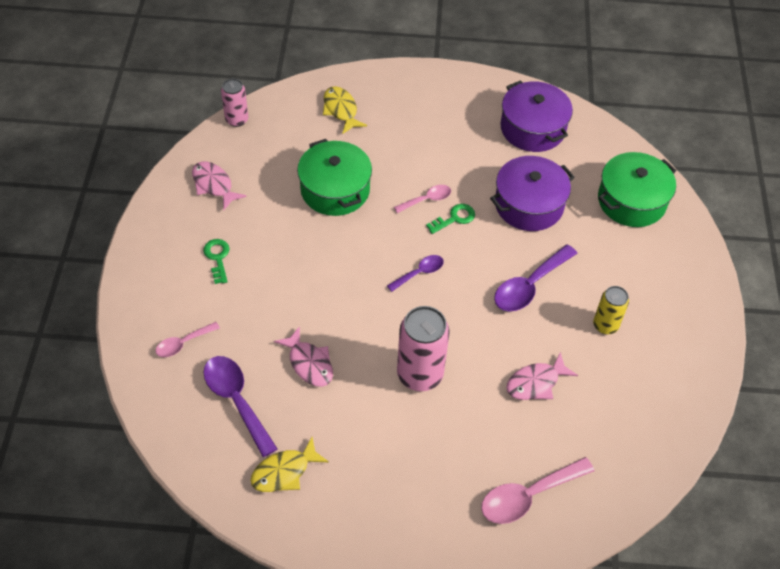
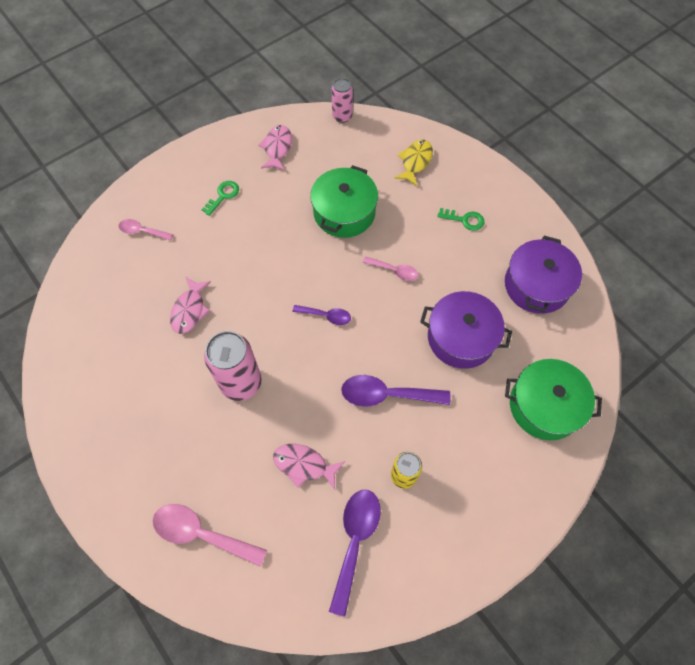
camera: 50 degrees right, 10 degrees up
(237, 401) = (125, 293): purple spoon -> purple spoon (355, 541)
(284, 471) = (95, 363): yellow fish -> none
(455, 218) = (396, 300): green key -> green key (465, 220)

